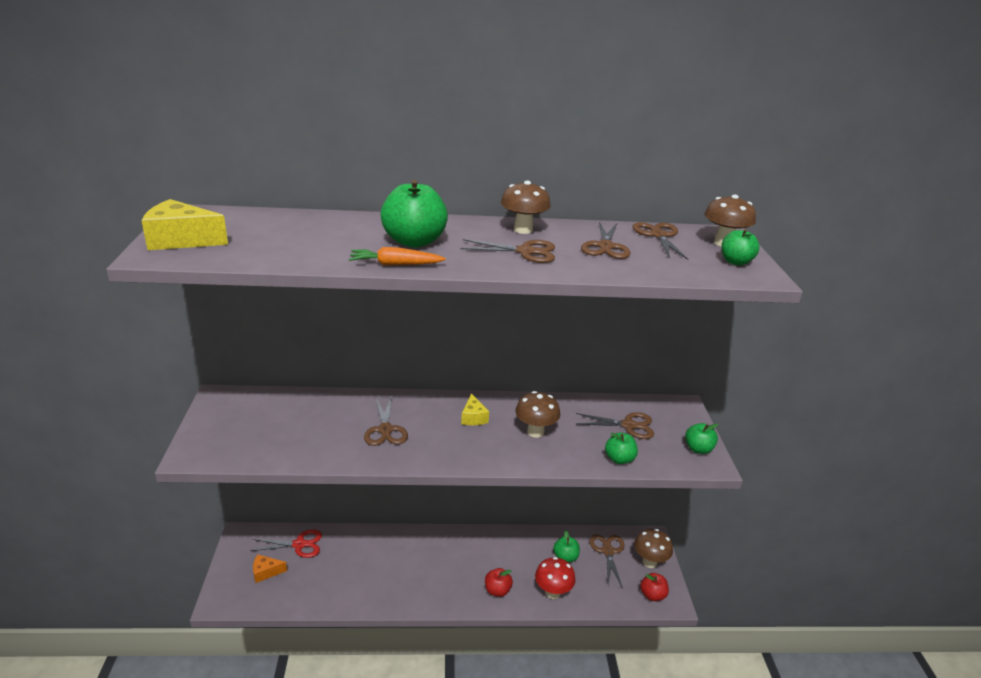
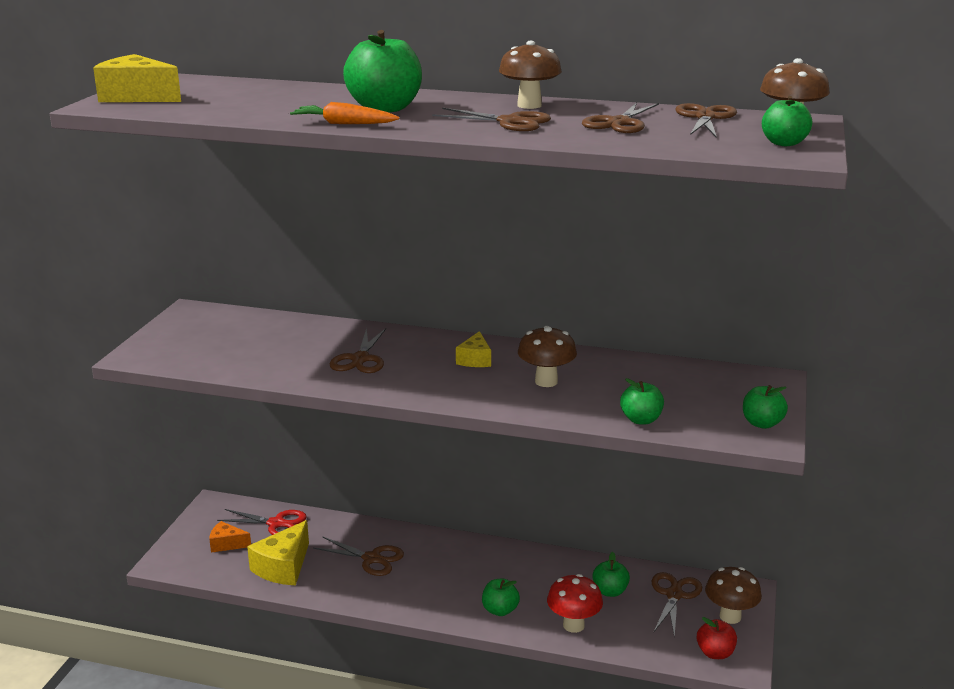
camera: 20 degrees right, 5 degrees down
(320, 585) = (283, 567): none -> yellow cheese
(497, 590) = (500, 610): red apple -> green apple
(628, 425) = (678, 389): brown scissors -> brown scissors (372, 559)

